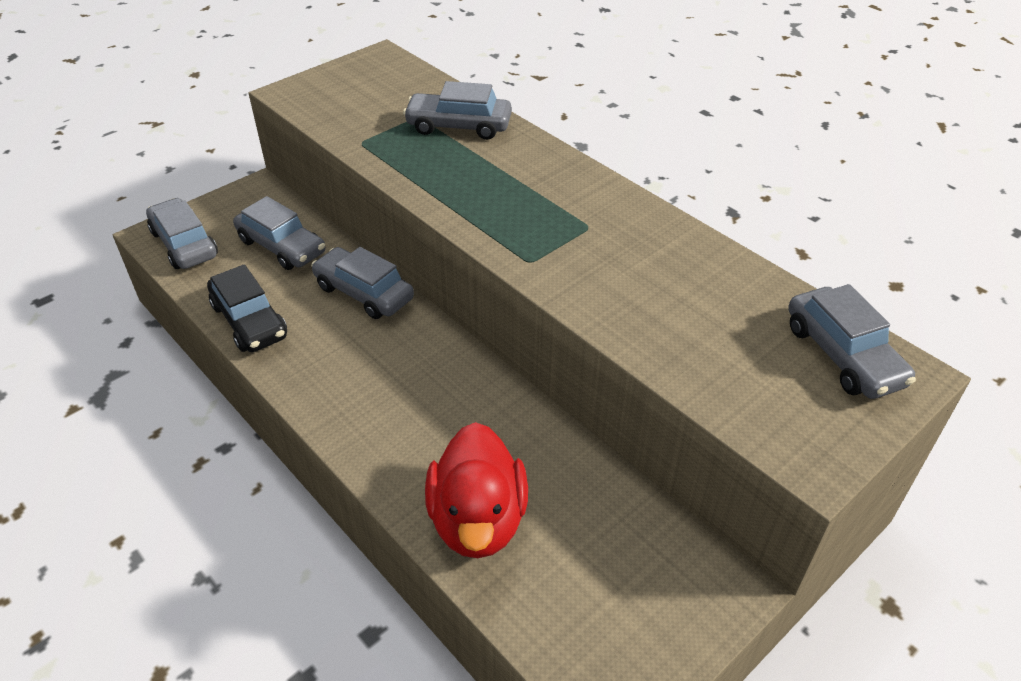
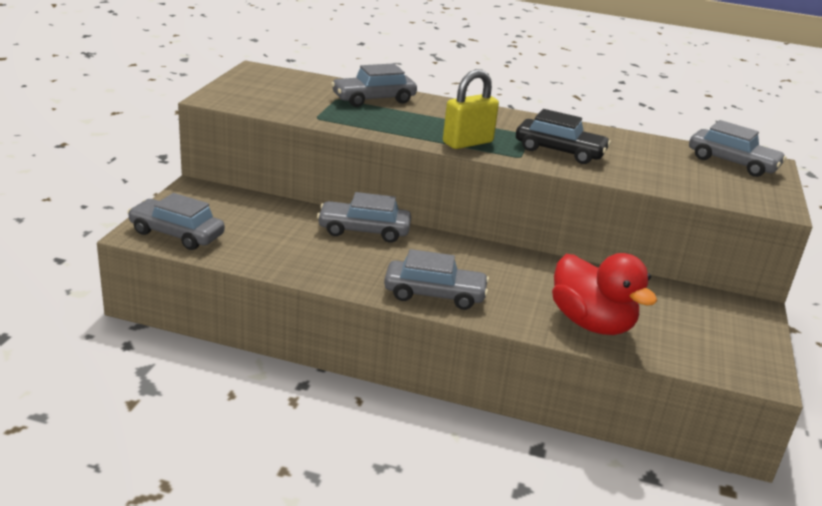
camera: 35 degrees left, 15 degrees down
(249, 321) = (298, 266): black car -> black car (559, 151)
(281, 246) = (263, 218): grey car -> grey car (434, 294)
(490, 222) = (467, 142): none -> yellow padlock

